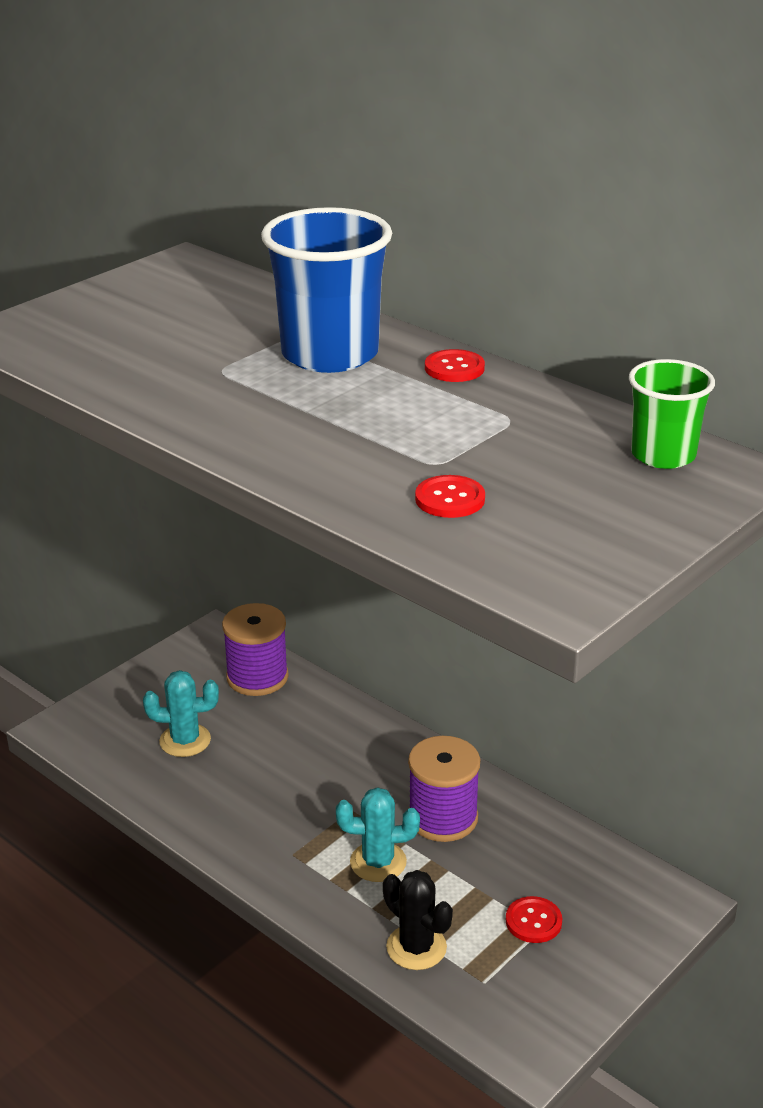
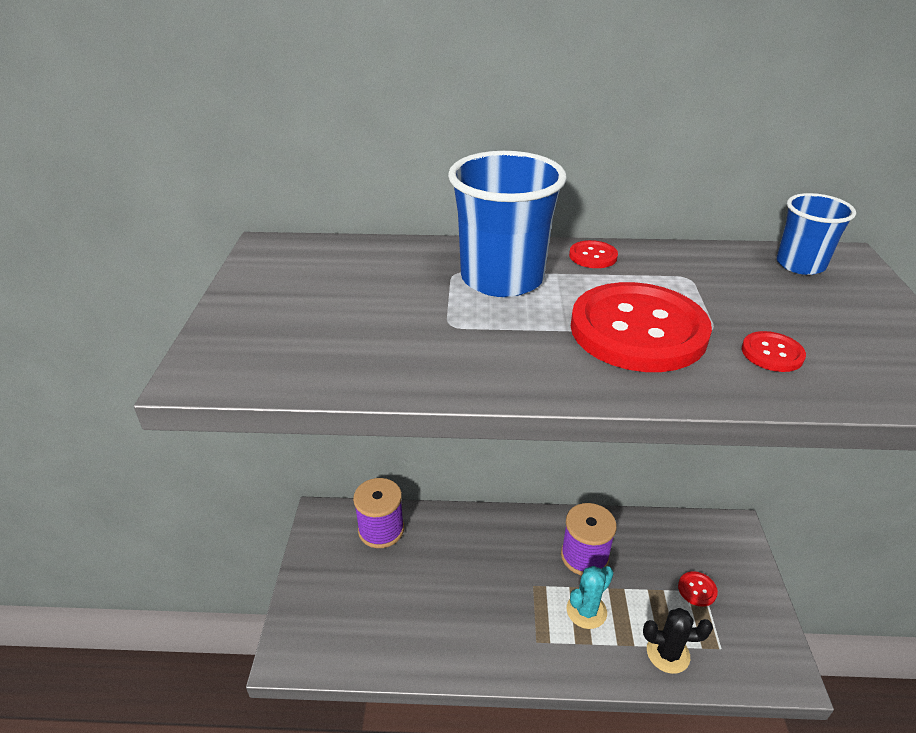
camera: 40 degrees left, 5 degrees up
(185, 740) = (384, 606): turquoise cactus -> none
(367, 436) = (638, 330): none -> red button
(663, 455) = (800, 264): green cup -> blue cup

